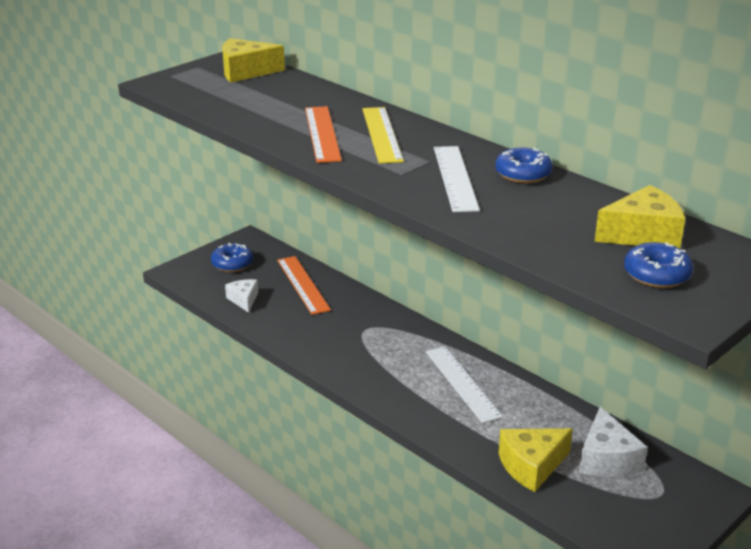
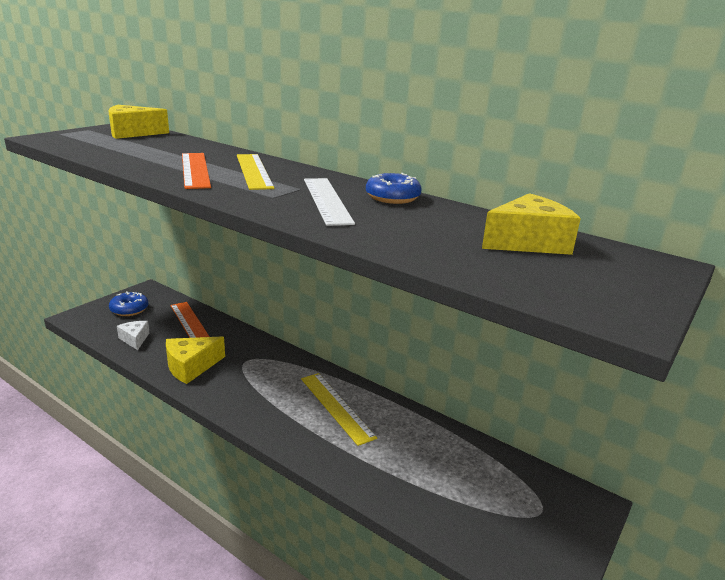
camera: 10 degrees left, 5 degrees down
(462, 383) = (336, 407): white ruler -> yellow ruler
(531, 466) = (411, 489): yellow cheese -> yellow cheese (191, 367)
(607, 459) = (481, 476): white cheese -> none
(656, 275) = (561, 277): blue donut -> none

